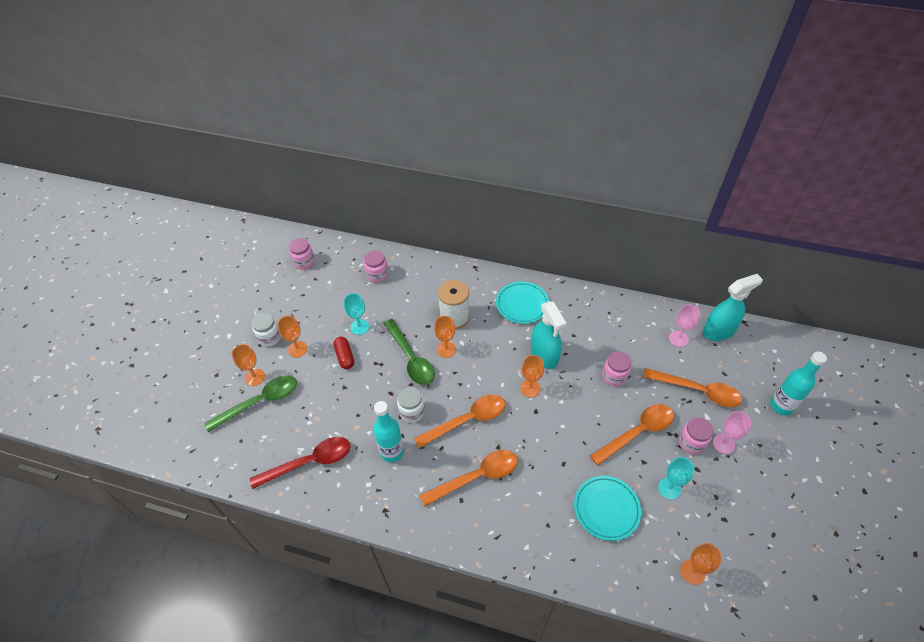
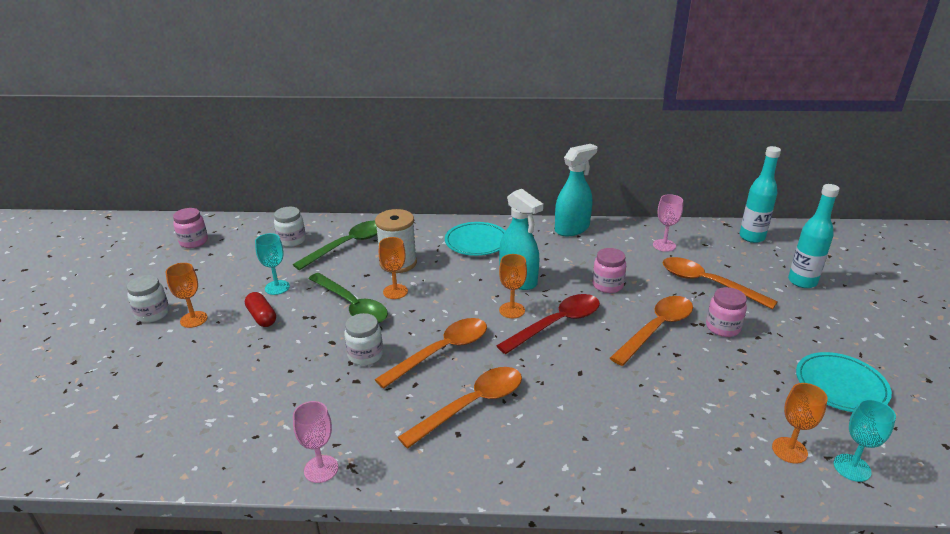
camera: 15 degrees left, 20 degrees down
(255, 377) = (133, 356): orange goblet -> none
(260, 402) = (143, 379): green spoon -> green spoon (348, 245)
(310, 462) = (227, 431): red spoon -> red spoon (557, 323)
(377, 275) = (292, 240): pink jar -> white jar
(392, 451) = (346, 399): turquoise bottle -> turquoise bottle (752, 237)
(606, 509) = (652, 407): turquoise plate -> turquoise plate (840, 386)
(669, 488) = (719, 373): turquoise goblet -> turquoise goblet (852, 467)
(698, 391) = (707, 283): orange spoon -> orange spoon turned 150 degrees counterclockwise
(718, 331) = (703, 234): turquoise spray bottle -> turquoise spray bottle (572, 228)
(723, 444) = (759, 323): pink goblet -> pink goblet (321, 469)

